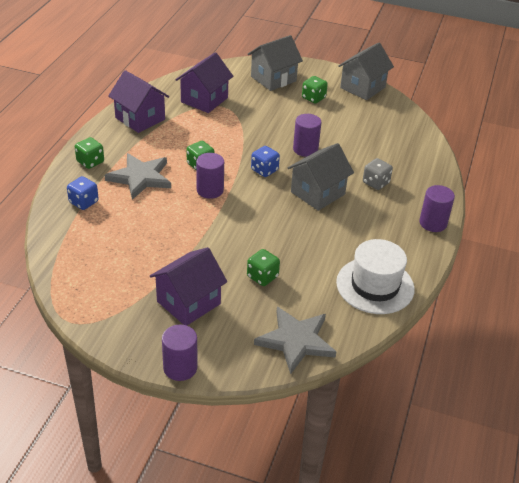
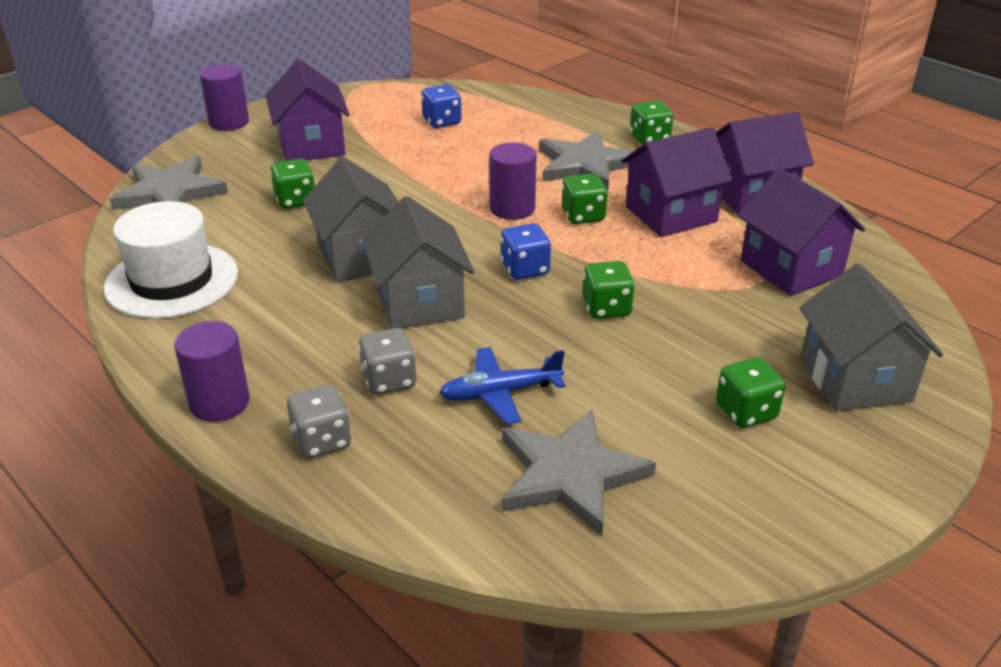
camera: 120 degrees right, 5 degrees down
(84, 202) = (560, 121): blue dice -> blue dice (442, 122)
(178, 139) = (671, 214): none -> purple house
(276, 140) = (606, 308): none -> green dice
(305, 149) = (556, 333): purple cylinder -> none
(356, 153) = (500, 393): none -> blue plane
(362, 87) = (767, 520): grey house -> grey house (360, 257)
(381, 127) = (570, 475): none -> grey star
(423, 187) = (322, 441): none -> grey dice

